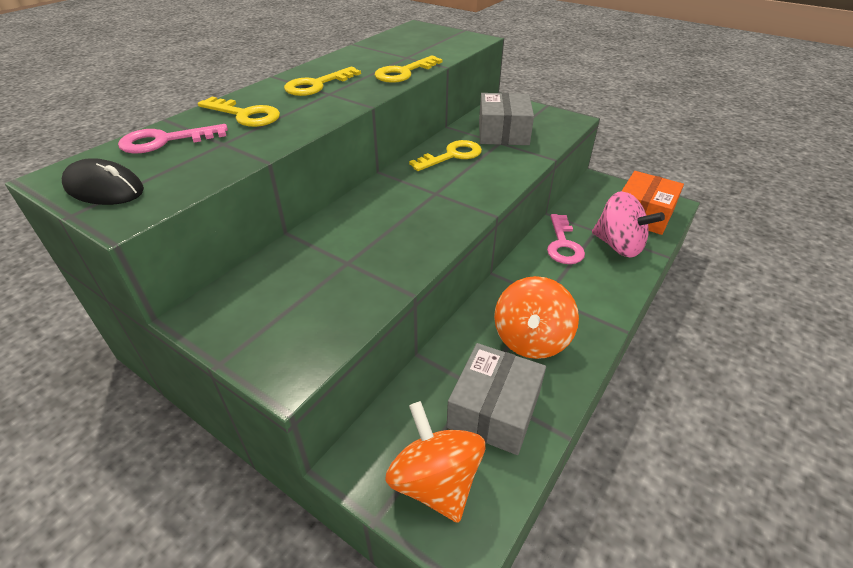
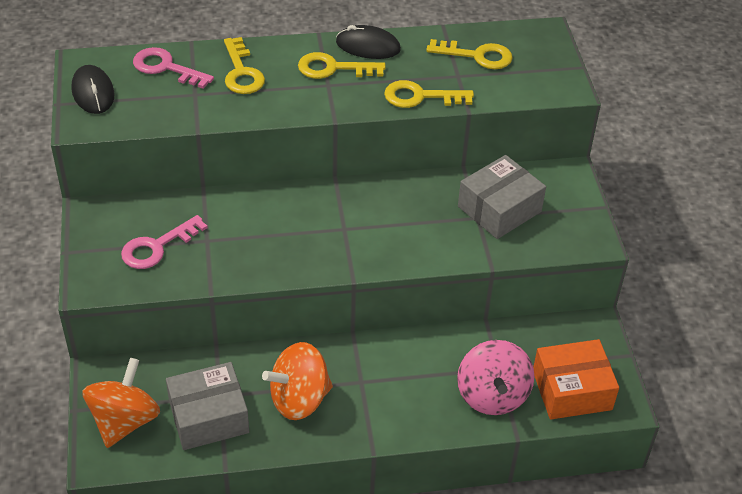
camera: 45 degrees right, 5 degrees up
(321, 67) = (368, 46): none -> black mouse
(452, 156) = (414, 202): yellow key -> yellow key (477, 56)
(563, 244) = (447, 356): pink key -> pink key (157, 247)

